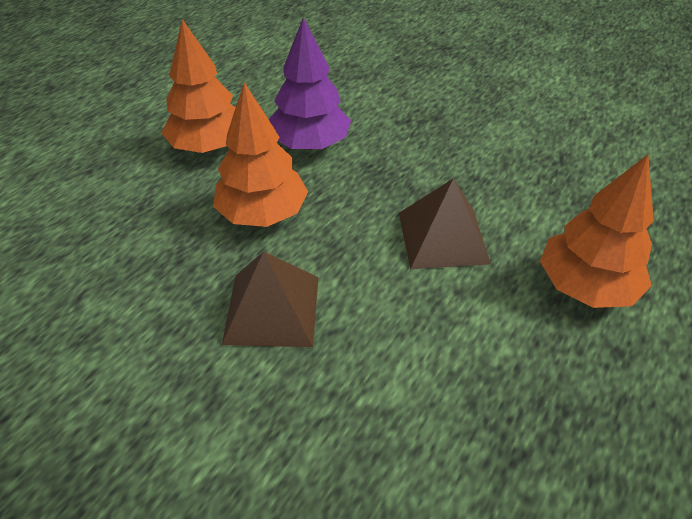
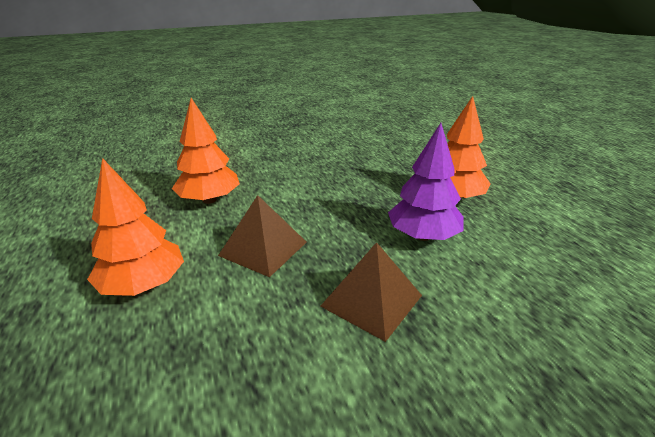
camera: 125 degrees right, 15 degrees down
(263, 214) = (362, 196): orange tree -> orange tree (209, 200)
(272, 309) = (290, 179): brown pyramid -> brown pyramid (371, 300)

